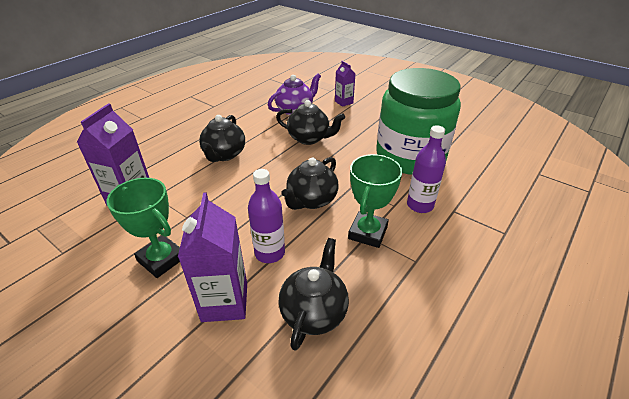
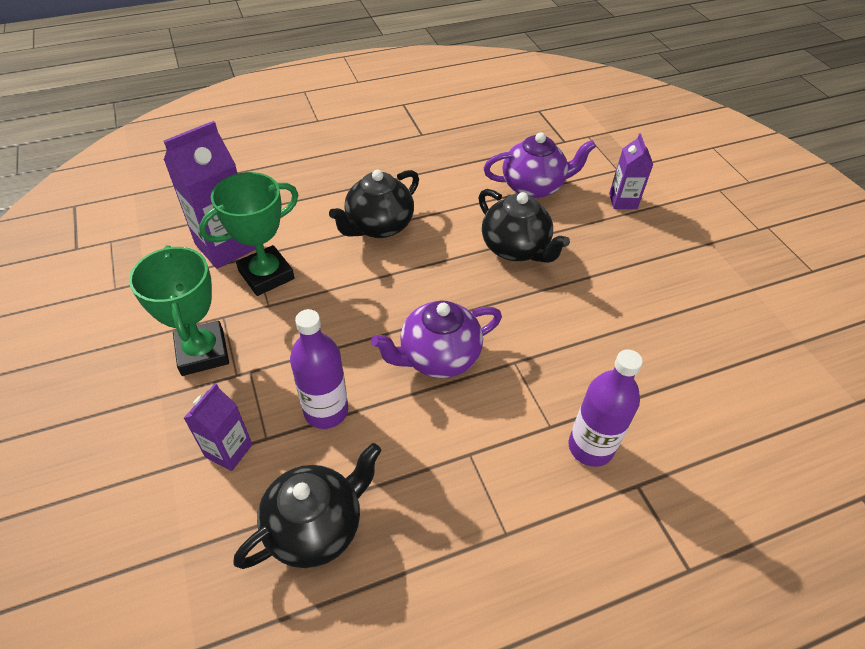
camera: 30 degrees right, 10 degrees up
(225, 302) = (229, 450): purple carton -> purple carton, size x0.58
(311, 200) = (438, 357): black teapot -> purple teapot
(368, 233) = (475, 451): green trophy -> green trophy (266, 275)
(410, 156) = (649, 352): green jar -> none

